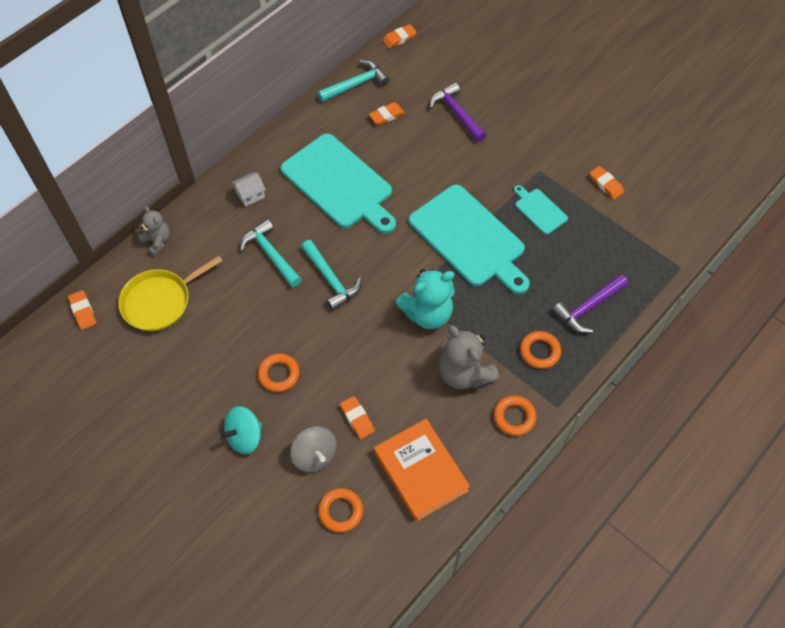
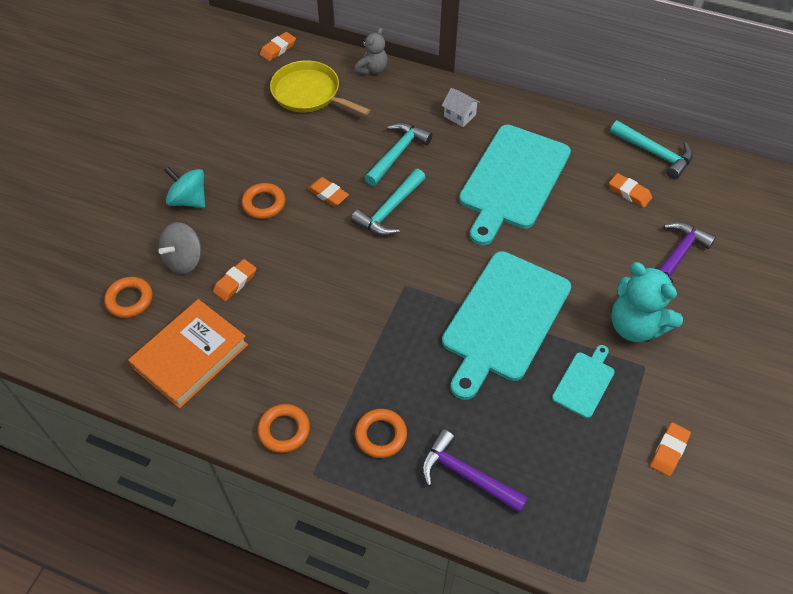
camera: 70 degrees right, 5 degrees down
(399, 38) = (748, 171): orange eraser -> orange eraser (328, 194)
(427, 313) = (385, 307): turquoise teddy bear -> turquoise teddy bear (635, 326)
(464, 373) = (323, 364): grey teddy bear -> none

